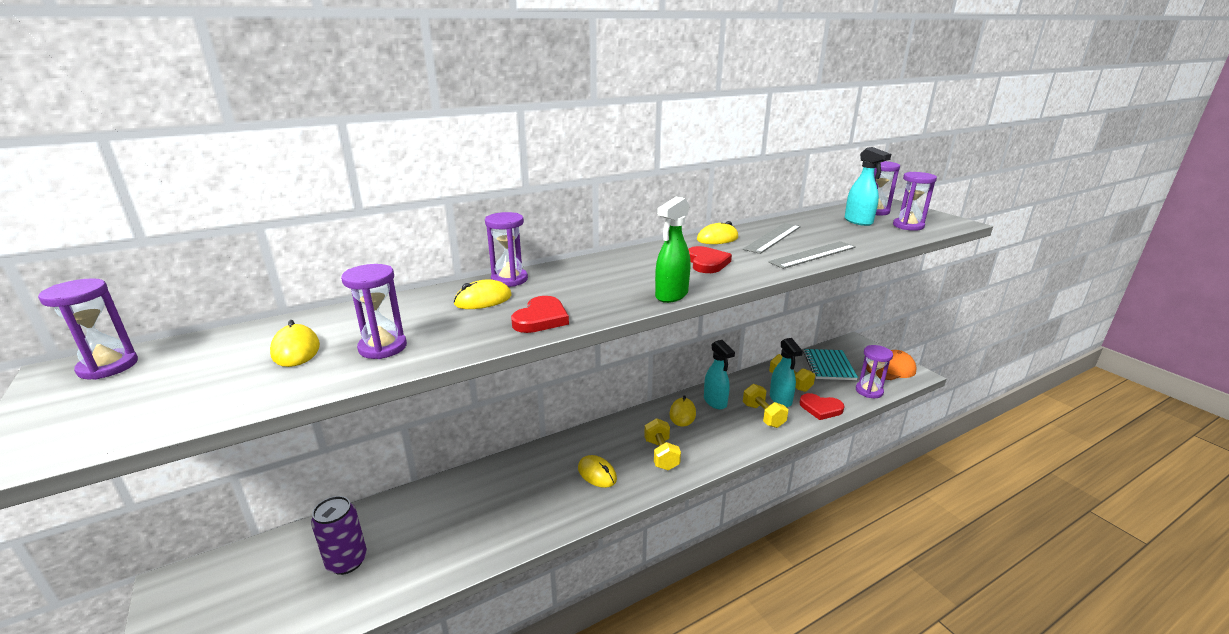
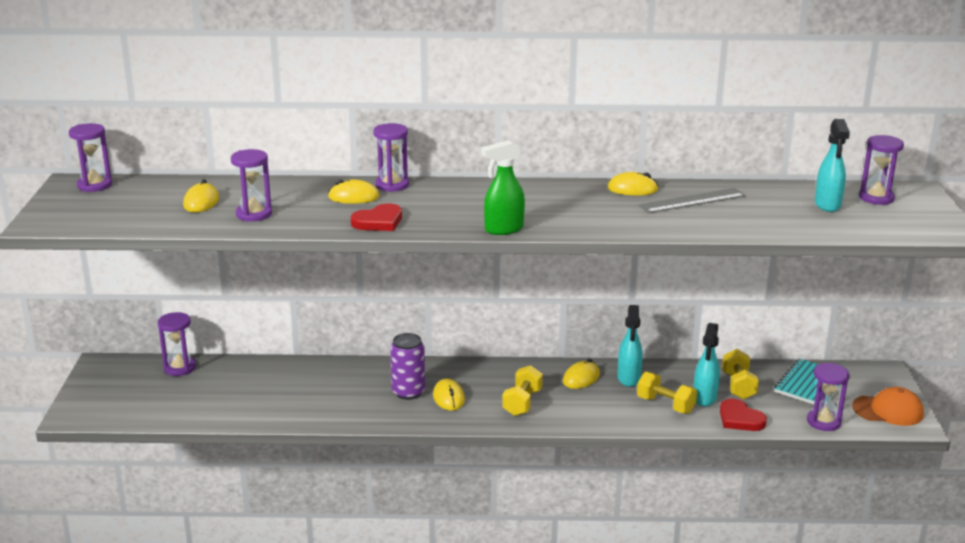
camera: 30 degrees right, 0 degrees up
(347, 561) = (214, 390): purple can -> purple can (408, 392)
(707, 263) = (581, 210): red heart -> none
(763, 415) = (665, 405): yellow dumbbell -> yellow dumbbell turned 60 degrees counterclockwise
(812, 254) = (700, 226): grey ruler -> none
(908, 226) = (877, 222): purple hourglass -> purple hourglass (179, 368)

